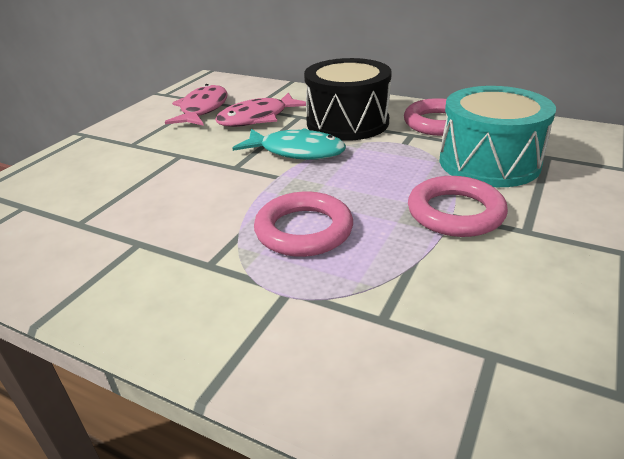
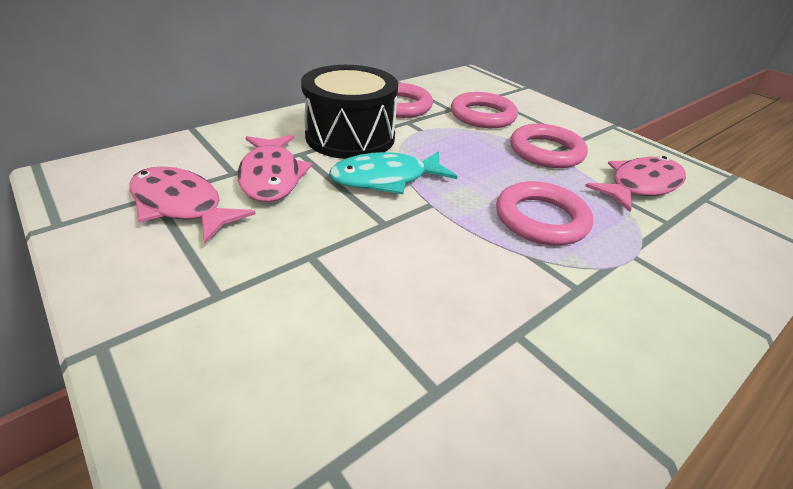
camera: 70 degrees left, 5 degrees up
(296, 151) = (386, 179): turquoise fish -> turquoise fish turned 150 degrees counterclockwise
(456, 290) = (640, 185): none -> pink fish
(489, 162) = (482, 115): turquoise drum -> pink ring

